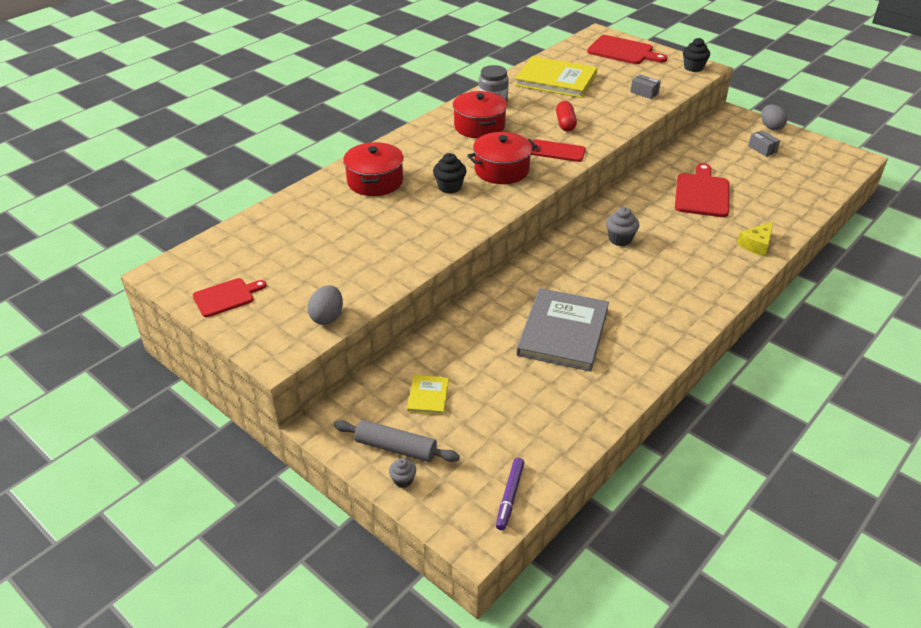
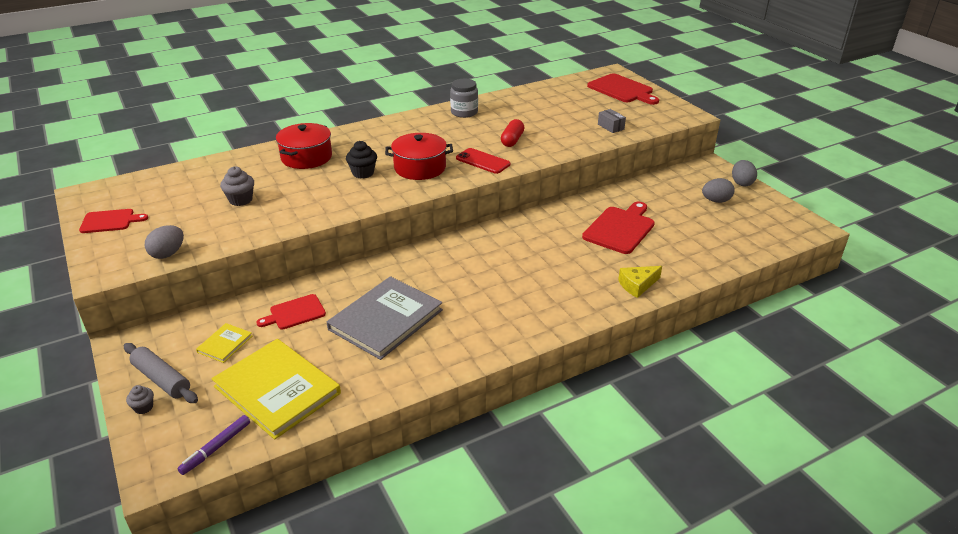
camera: 20 degrees right, 5 degrees down
(470, 347) = (295, 313): none -> red cutting board
(479, 126) = (434, 130): red pot -> none
(556, 80) = (537, 104): yellow book -> yellow book (277, 390)
(620, 239) = (506, 252): grey cupcake -> grey cupcake (240, 200)
(693, 68) = (679, 113): black cupcake -> none
(762, 149) = (716, 201): grey box -> grey egg

